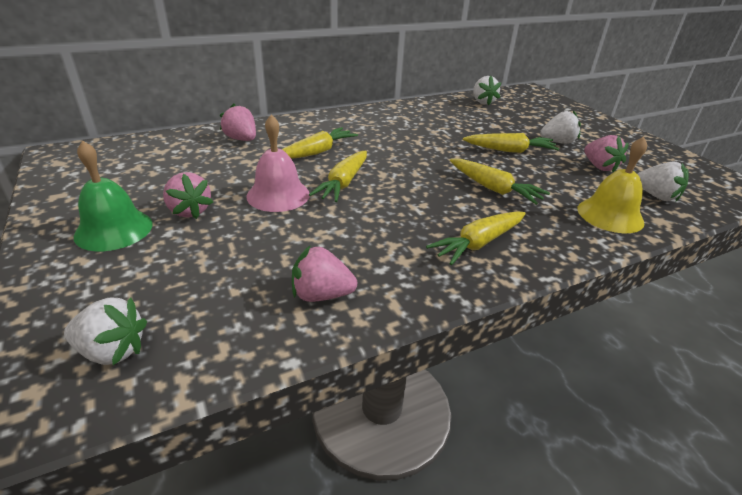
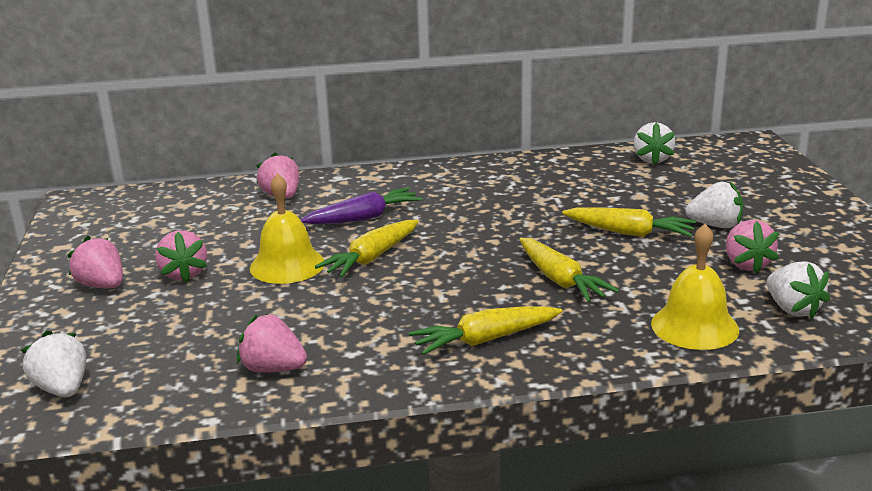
camera: 20 degrees right, 10 degrees down
(112, 351) = (62, 389): white strawberry -> white strawberry turned 150 degrees counterclockwise
(114, 229) = (102, 285): green bell -> pink strawberry
(278, 195) = (287, 265): pink bell -> yellow bell
(317, 152) = (364, 218): yellow carrot -> purple carrot

